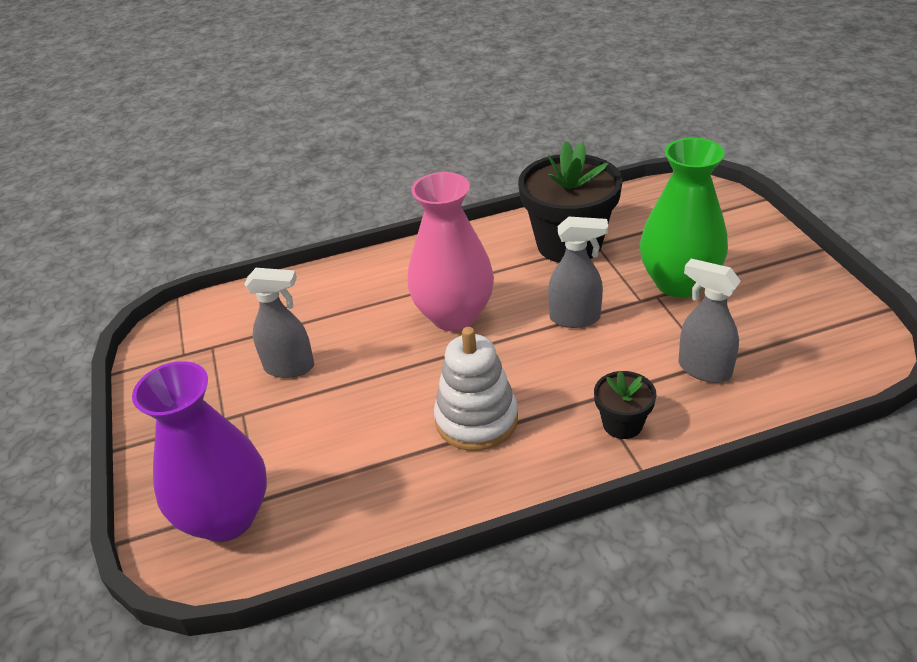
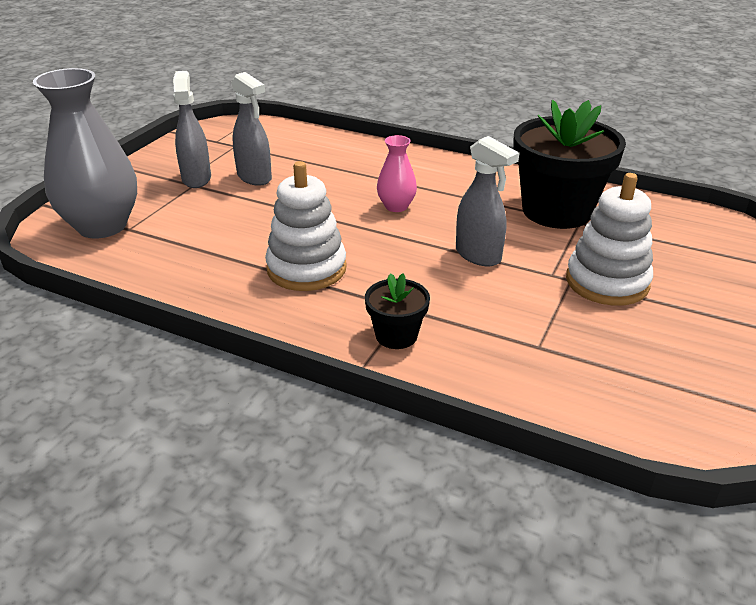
camera: 40 degrees right, 5 degrees down
(226, 517) = (102, 226): purple vase -> grey vase
(454, 315) = (396, 206): pink vase -> pink vase, size x0.49
(678, 282) = (607, 282): green vase -> white stacking toy
(703, 369) = (523, 346): grey spray bottle -> grey spray bottle (196, 178)

